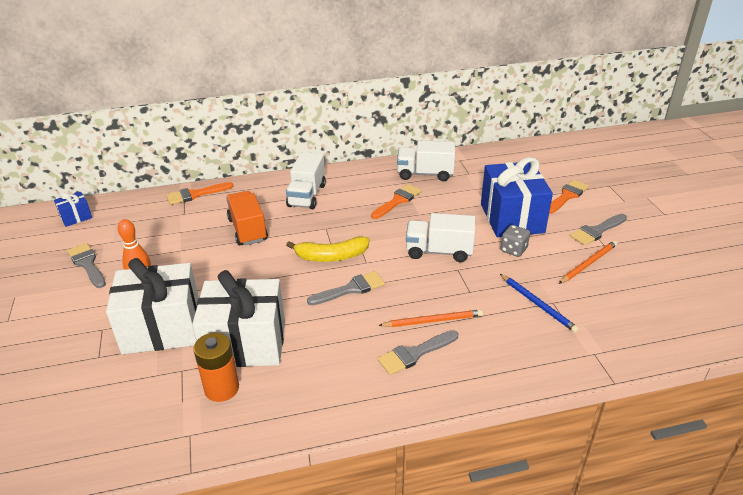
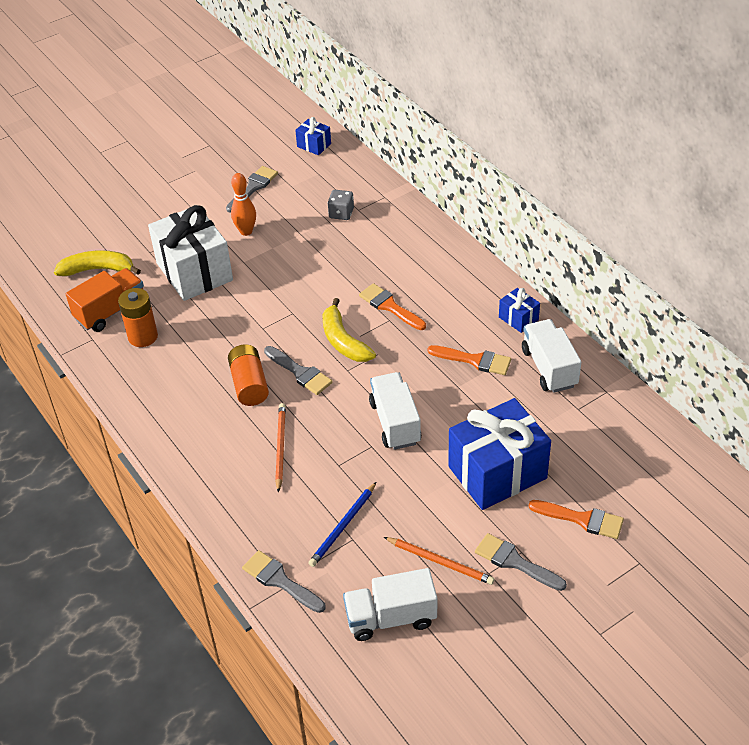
camera: 70 degrees right, 10 degrees up
(81, 407) = (98, 269): none -> yellow banana
(195, 194) = (394, 202): orange brush -> orange brush (389, 306)
(245, 343) = (197, 329): white gift -> none
(247, 230) = (355, 264): orange truck -> orange truck (111, 311)
(307, 195) = (441, 283): white truck -> white truck (390, 618)
(344, 323) = (249, 384): none -> orange battery
(370, 174) = (518, 318): none -> blue gift
(415, 354) = (229, 446): grey brush -> grey brush (280, 581)
(433, 321) = (280, 447): orange pencil -> orange pencil turned 150 degrees counterclockwise
(513, 249) = (432, 487): grey dice -> grey dice (341, 213)

